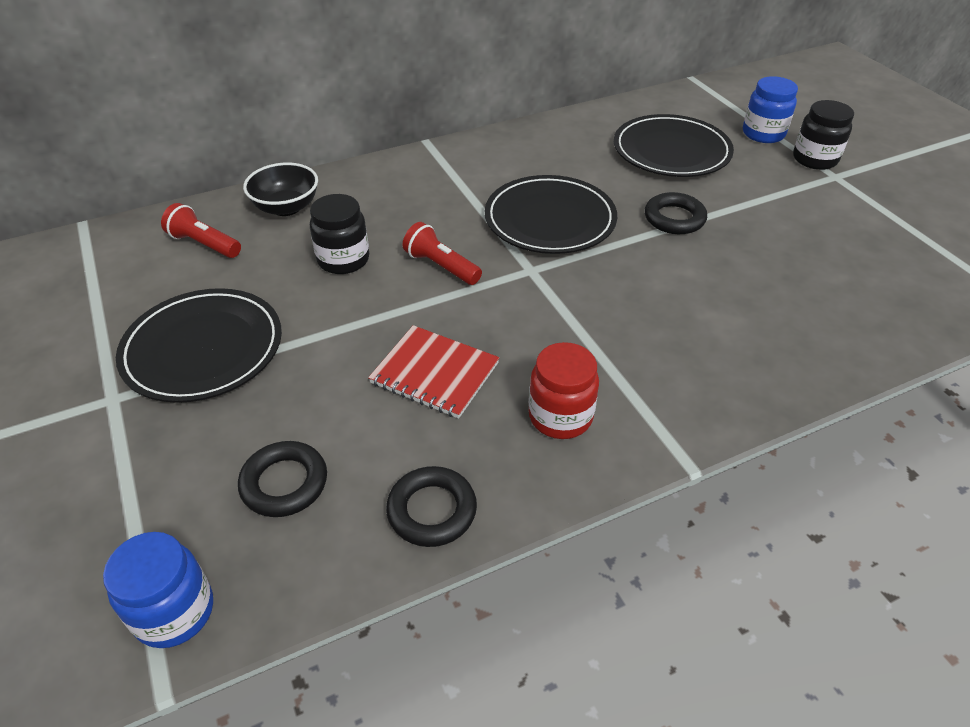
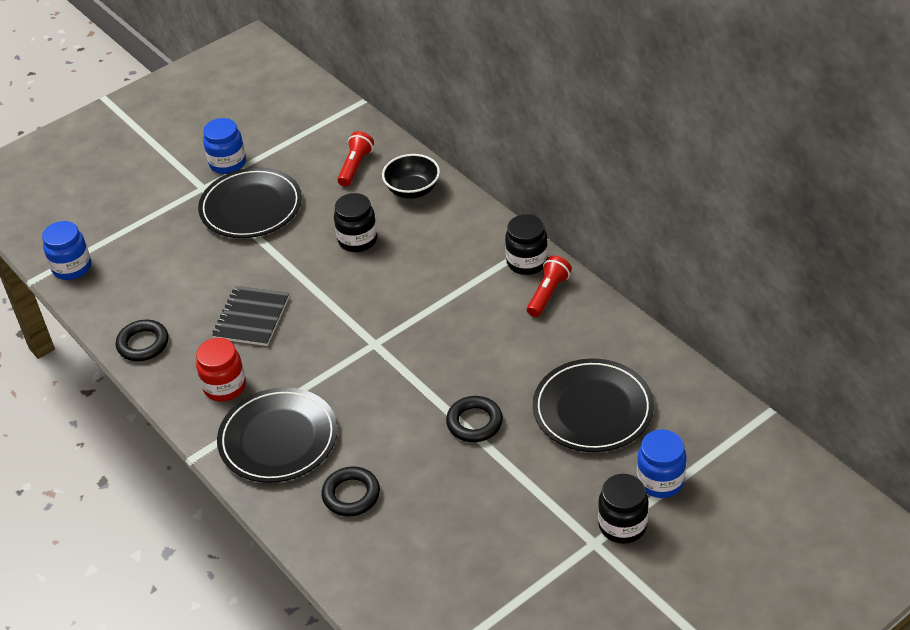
camera: 80 degrees right, 0 degrees up
(81, 364) = (227, 163): none -> blue jar
(284, 483) = (153, 279): black ring -> black ring (351, 495)
(435, 373) = (251, 318): red notebook -> black notebook
(441, 266) = (364, 293): red flashlight -> red flashlight (548, 294)
(455, 154) = (527, 262): none -> black jar
(550, 219) = (446, 342): black plate -> black plate (278, 439)

